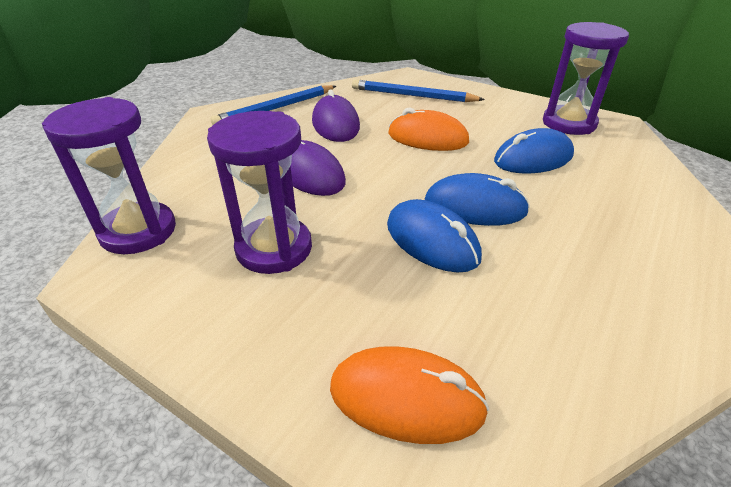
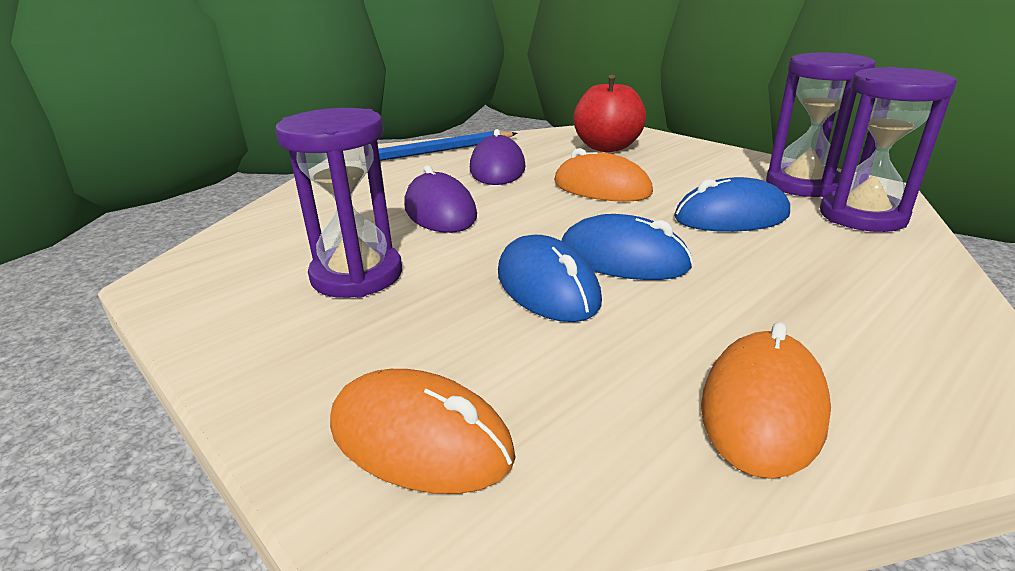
camera: 15 degrees right, 10 degrees down
(138, 231) = (227, 246): purple hourglass -> purple hourglass (862, 216)
(413, 95) = (607, 147): blue pencil -> red apple
(623, 327) = (763, 408): none -> orange mouse

